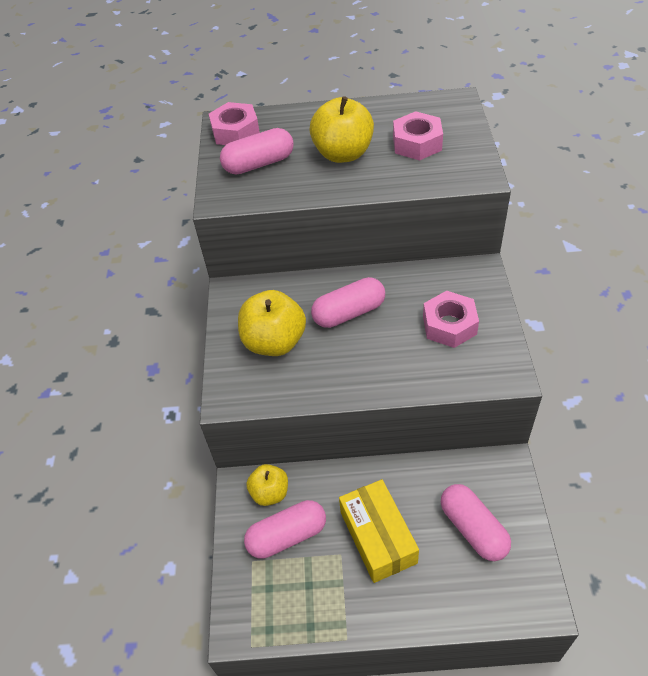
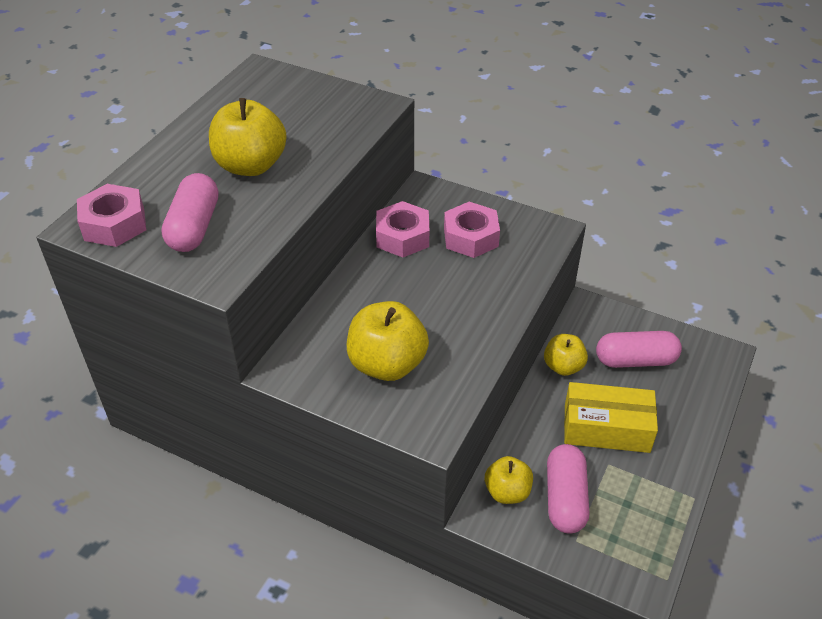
camera: 65 degrees left, 5 degrees down
(349, 313) = (398, 294): pink capsule -> none
(417, 143) = (292, 117): pink nut -> pink nut (402, 237)
(423, 475) = (563, 366): none -> yellow apple

